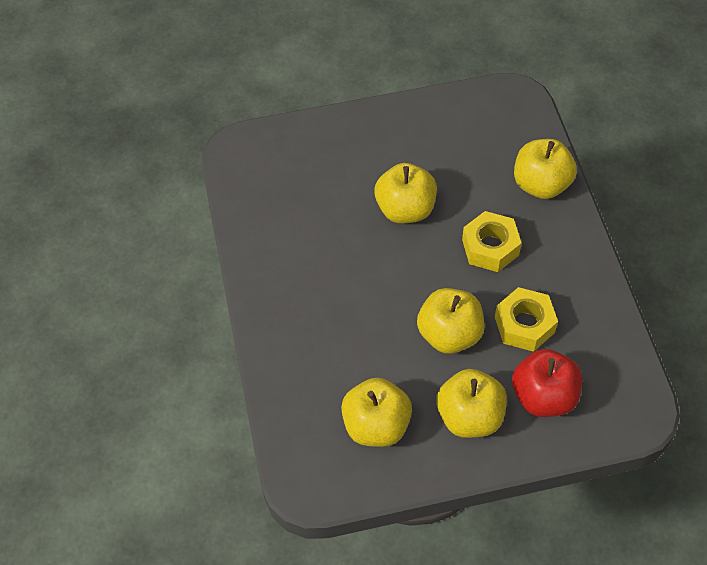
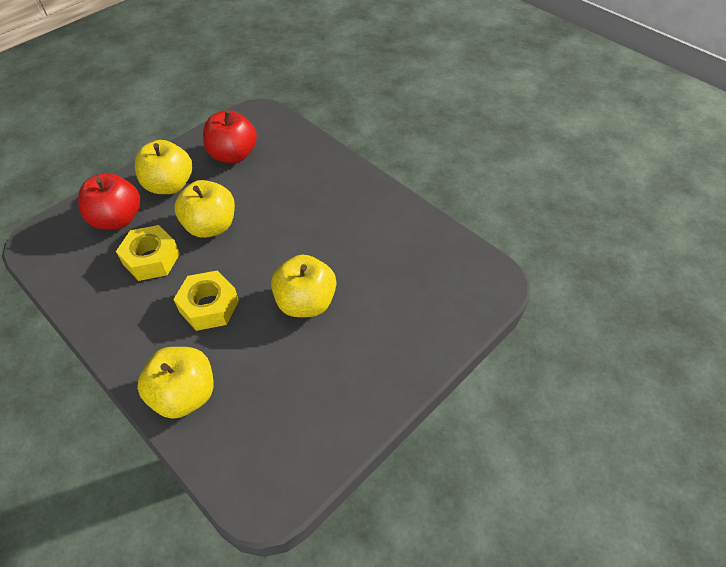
camera: 145 degrees right, 5 degrees down
(376, 425) = (233, 155): yellow apple -> red apple

